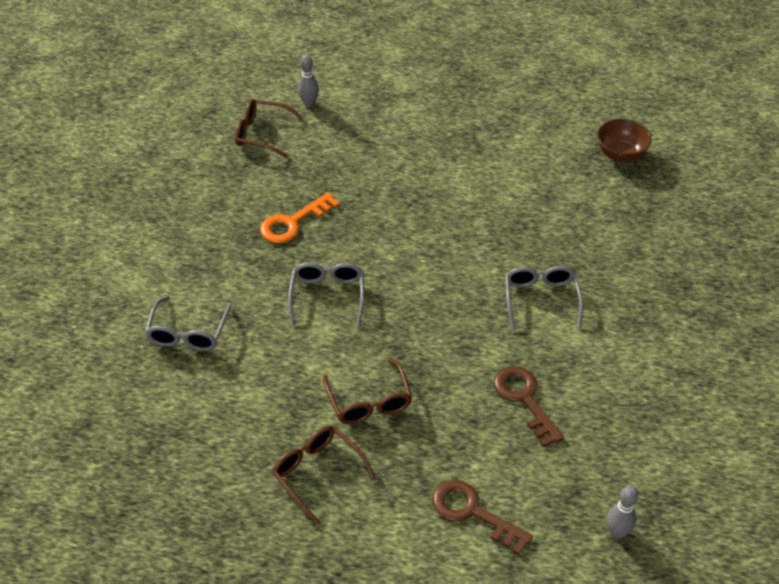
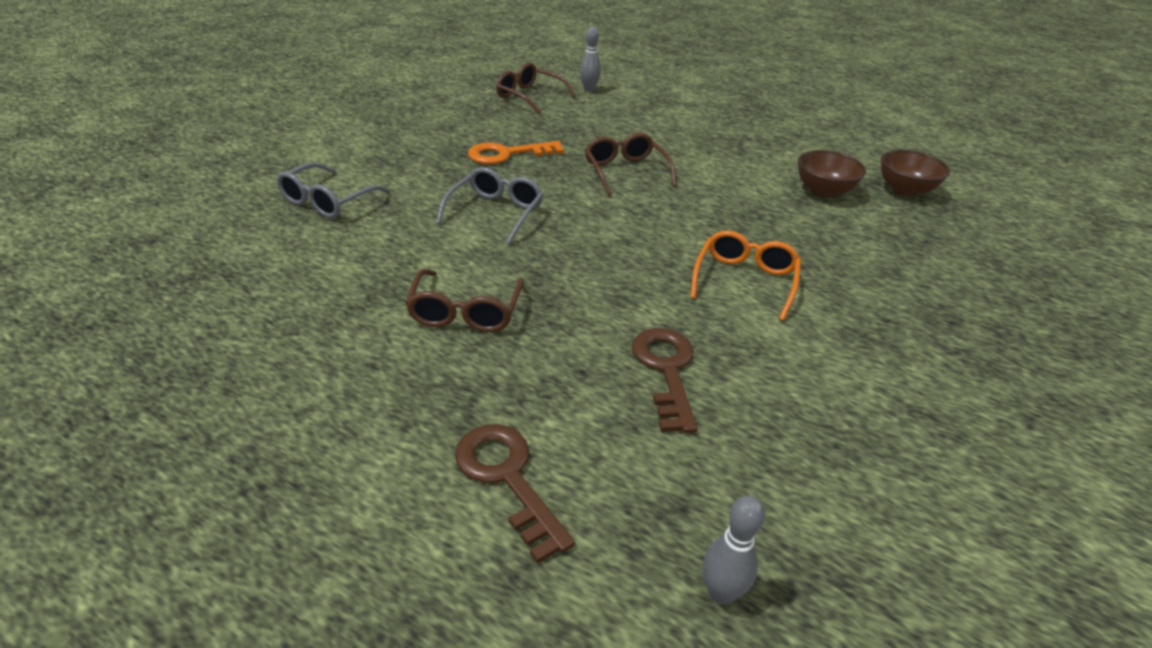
camera: 20 degrees right, 10 degrees down
(318, 474) = (343, 362): brown glasses -> brown glasses (626, 172)
(541, 300) = (744, 281): grey glasses -> orange glasses
(561, 178) = (823, 191): none -> brown bowl

